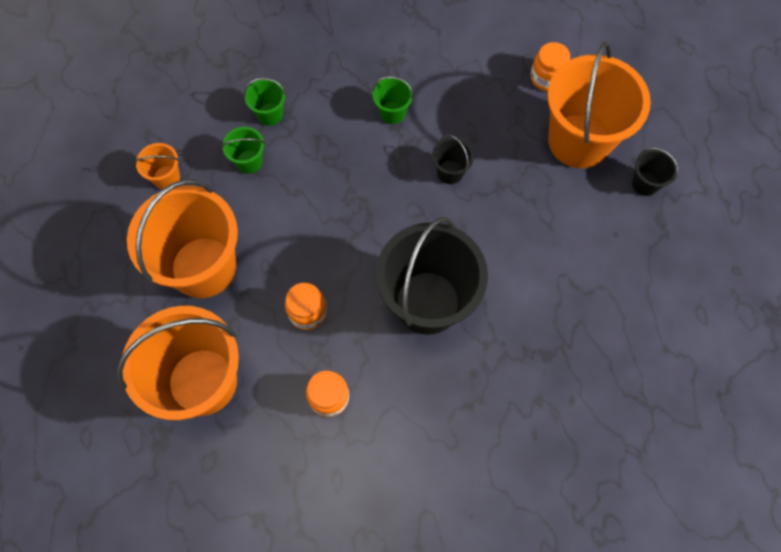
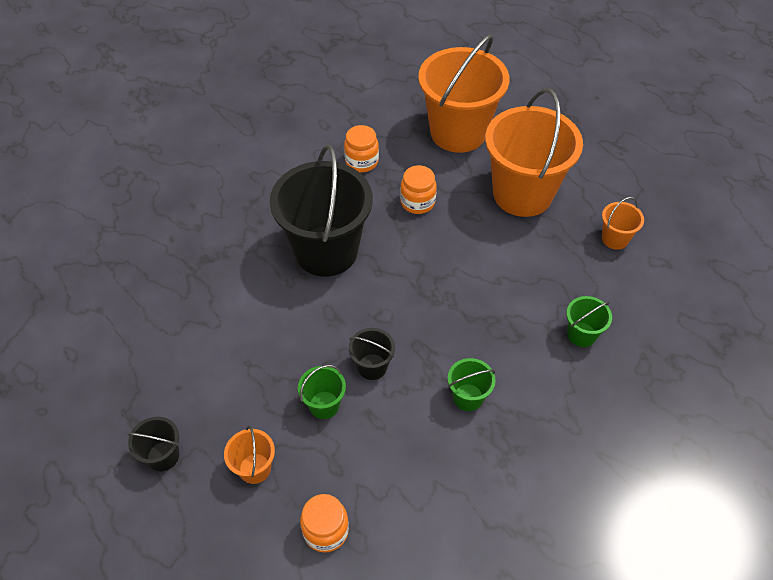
camera: 150 degrees right, 15 degrees down
(249, 161) = (560, 284): green bucket -> green bucket (324, 405)
(578, 141) = (255, 468): orange bucket -> orange bucket, size x0.43

